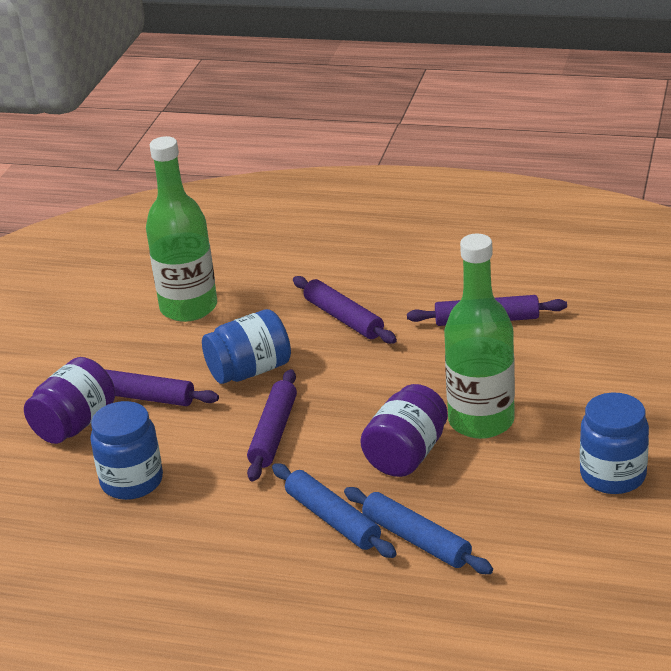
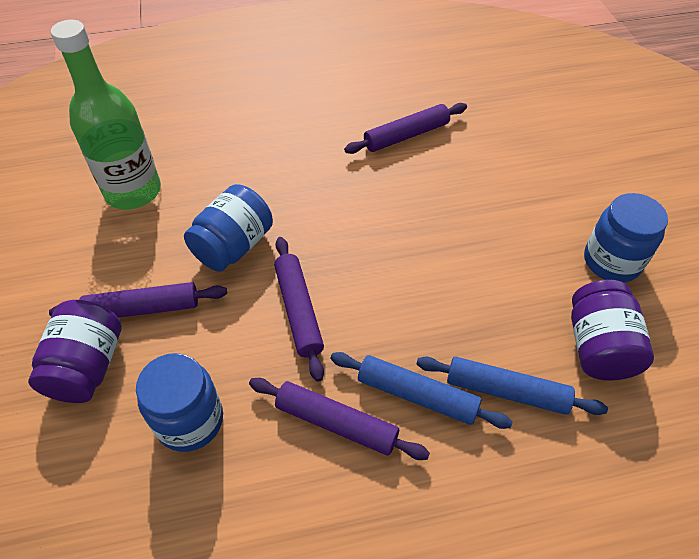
camera: 30 degrees left, 20 degrees up
(344, 318) = (285, 165): purple rolling pin -> purple rolling pin (336, 422)
(406, 455) = (433, 295): purple jar -> purple jar (598, 346)
(481, 421) = (471, 239): green bottle -> none

